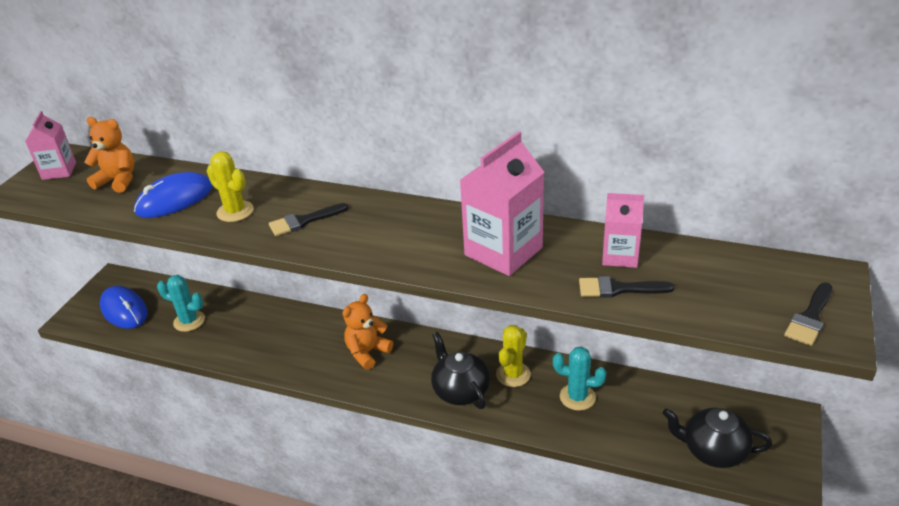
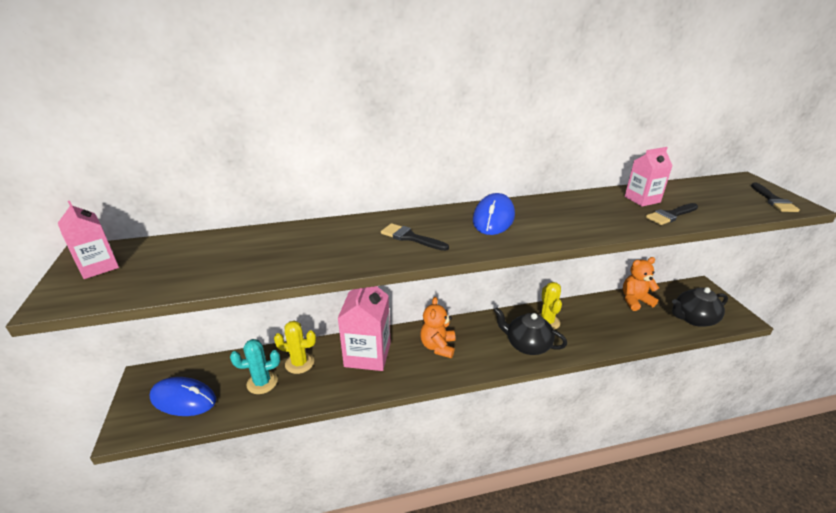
camera: 35 degrees left, 5 degrees down
(118, 181) = (184, 257): orange teddy bear -> orange teddy bear (635, 301)
(174, 199) = (268, 255): blue mouse -> blue mouse (493, 218)
(235, 211) = (340, 247): yellow cactus -> yellow cactus (299, 363)
(304, 221) = (410, 237): black brush -> black brush turned 90 degrees clockwise
(503, 251) = (577, 216): pink carton -> pink carton (367, 355)
(577, 397) = (596, 320): turquoise cactus -> none

